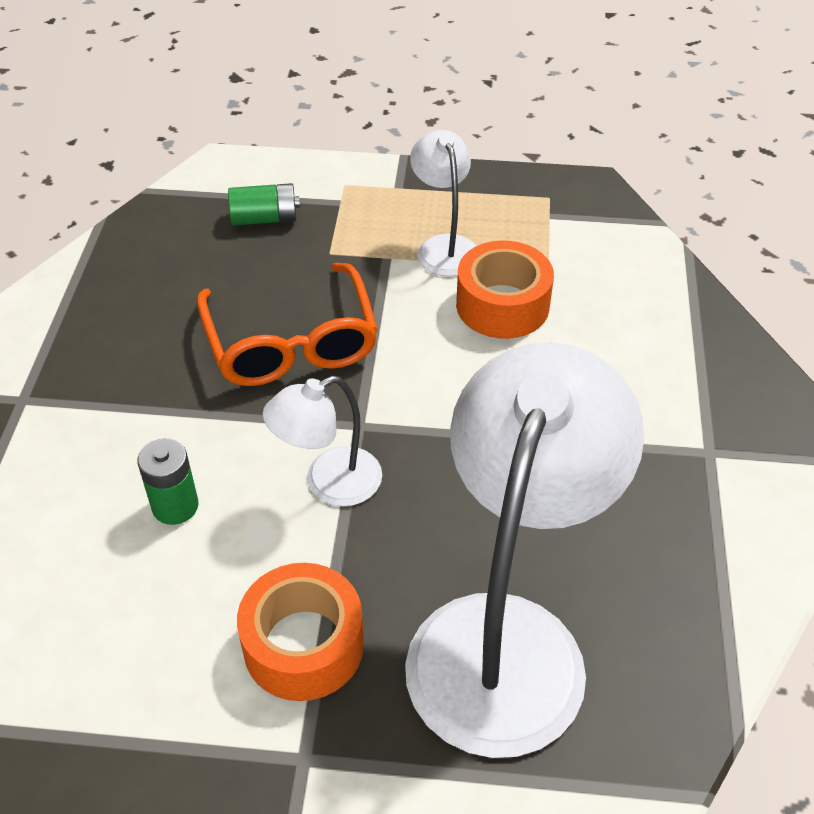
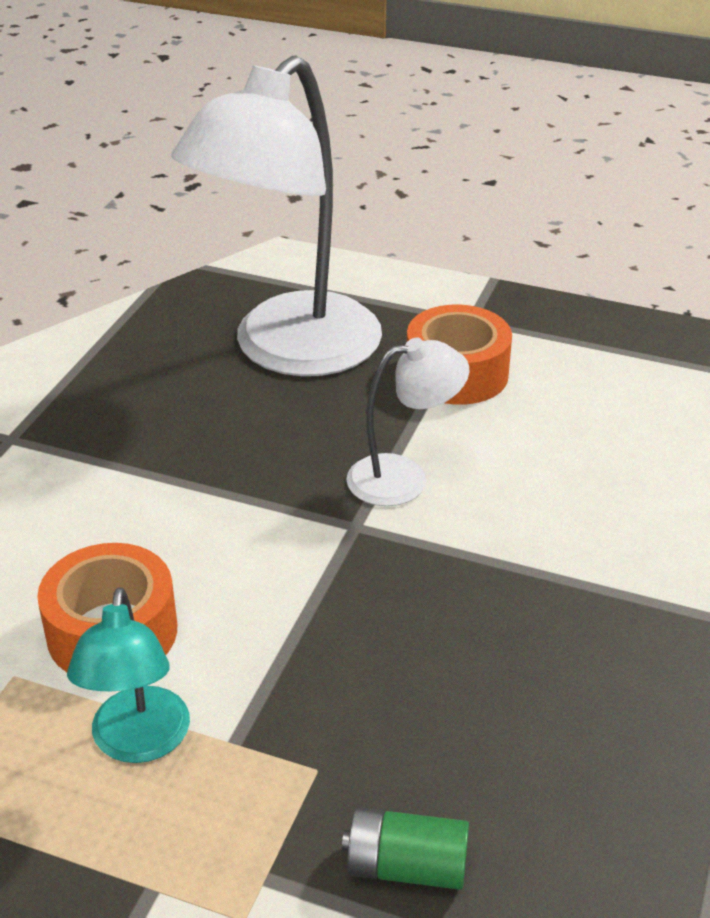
camera: 165 degrees left, 10 degrees down
(175, 506) = (566, 486): green battery -> none
(291, 342) = (410, 636): orange glasses -> none
(444, 246) = (138, 743): white lamp -> turquoise lamp

